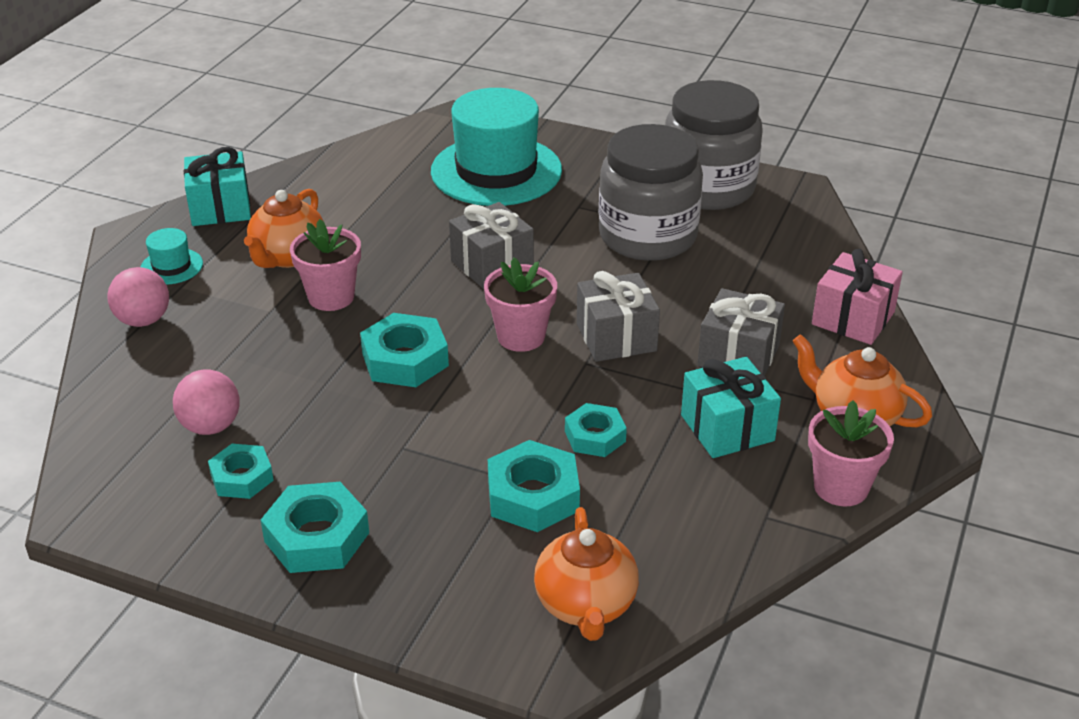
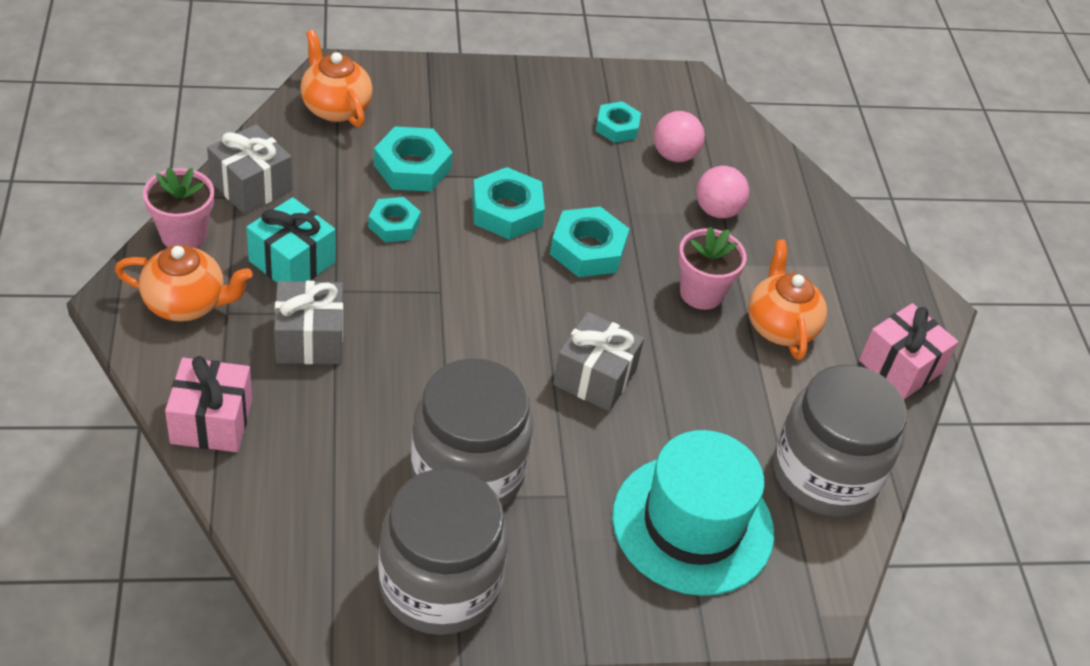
camera: 145 degrees right, 10 degrees up
(143, 320) = (818, 224): pink ball -> pink ball (717, 210)
(171, 266) = (860, 283): turquoise hat -> none
(220, 208) = (900, 366): turquoise gift -> pink gift
(316, 537) = (534, 104): turquoise nut -> turquoise nut (507, 211)
(367, 170) = (824, 474): none -> grey jar
(521, 336) = (511, 301): pink flower pot -> none
(616, 337) = (429, 326): grey gift -> grey gift (251, 186)

